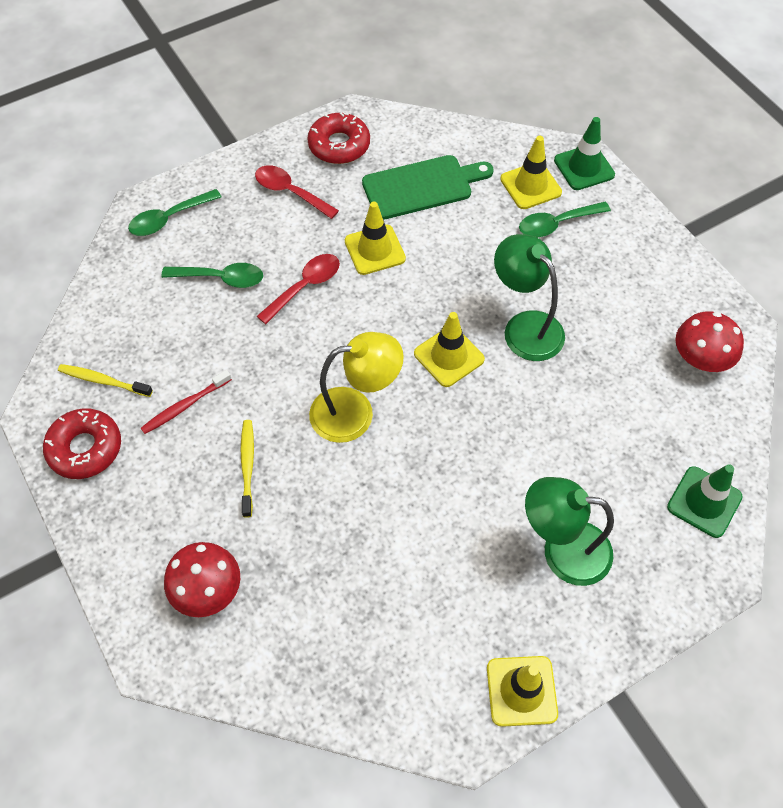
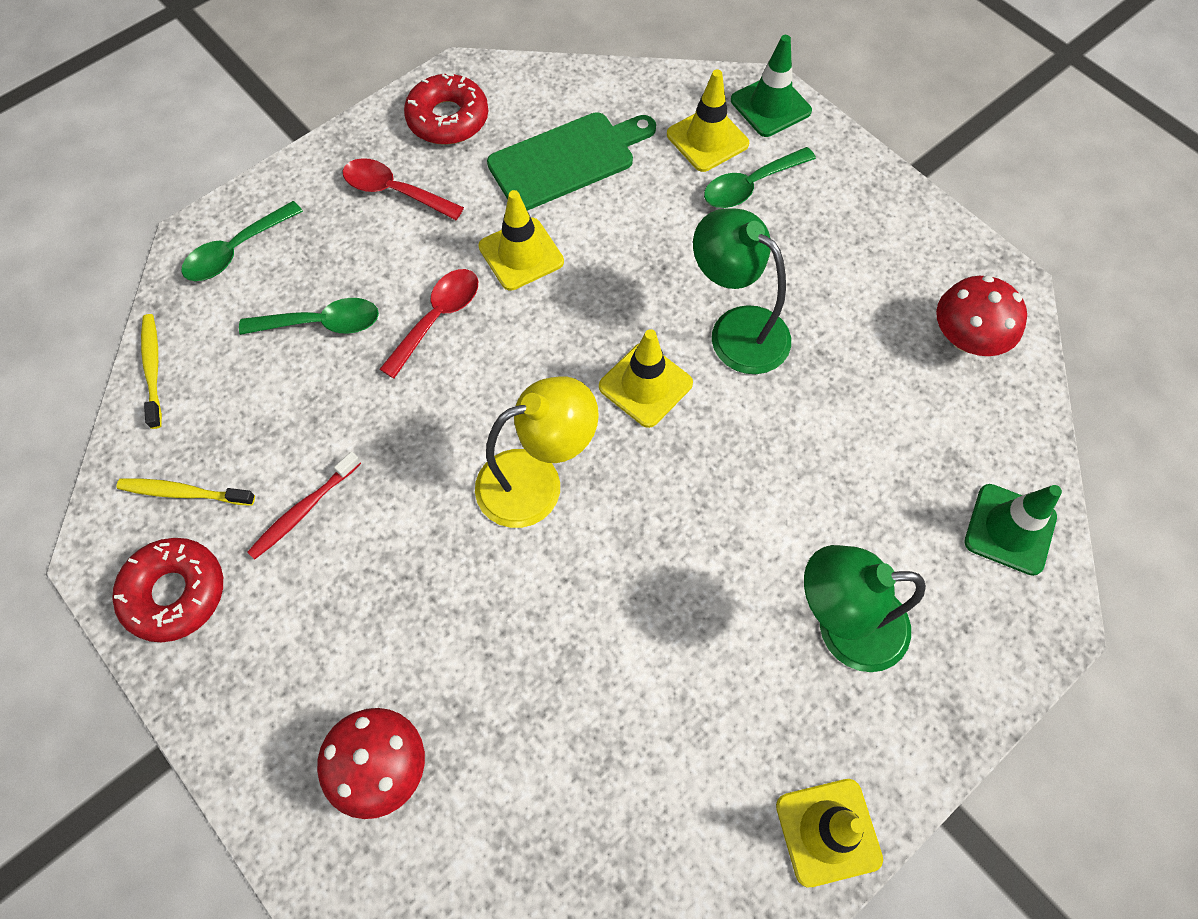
camera: 10 degrees left, 5 degrees up
(247, 466) = (404, 581): yellow toothbrush -> yellow toothbrush (153, 369)

